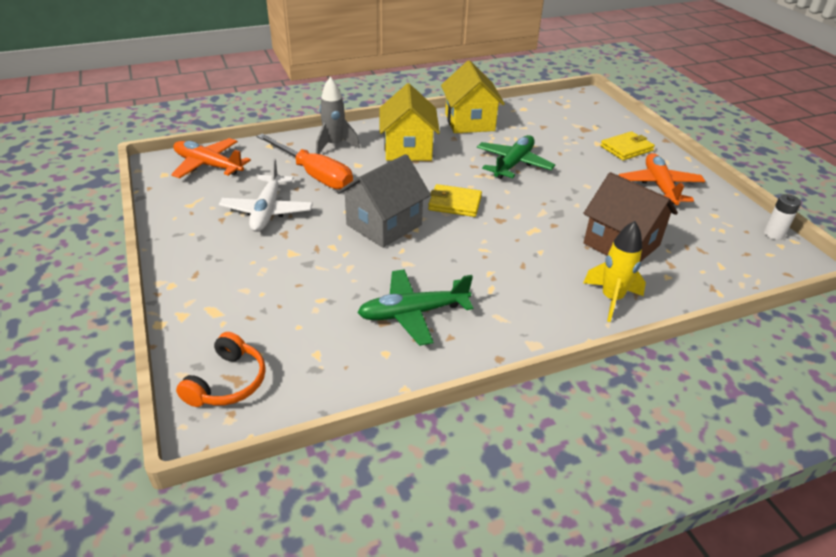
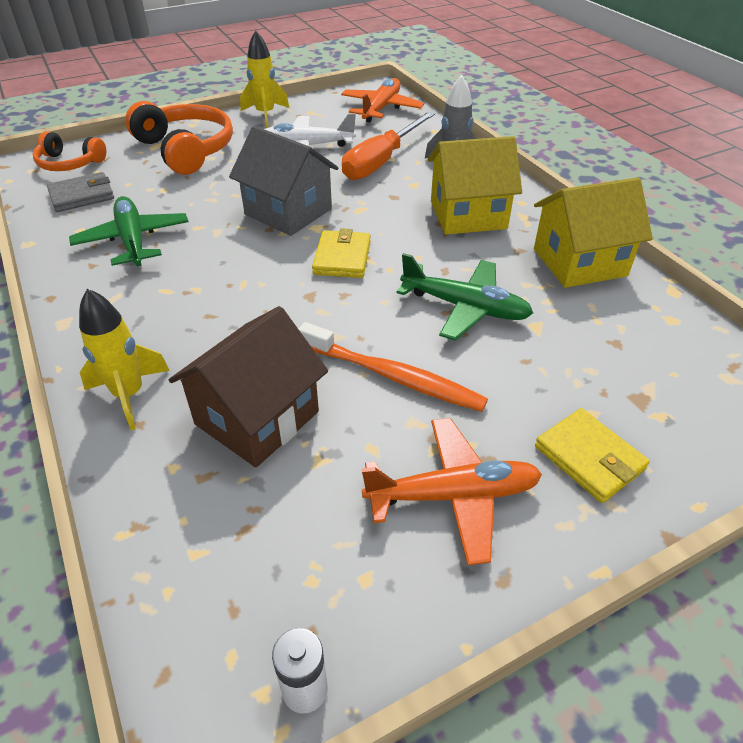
camera: 85 degrees right, 5 degrees up
(178, 232) = (265, 115): none -> yellow rocket
(237, 287) = (185, 150): none -> orange headphones
(314, 360) = (82, 195): none -> grey wallet
(578, 194) = (393, 376): none -> orange toothbrush

